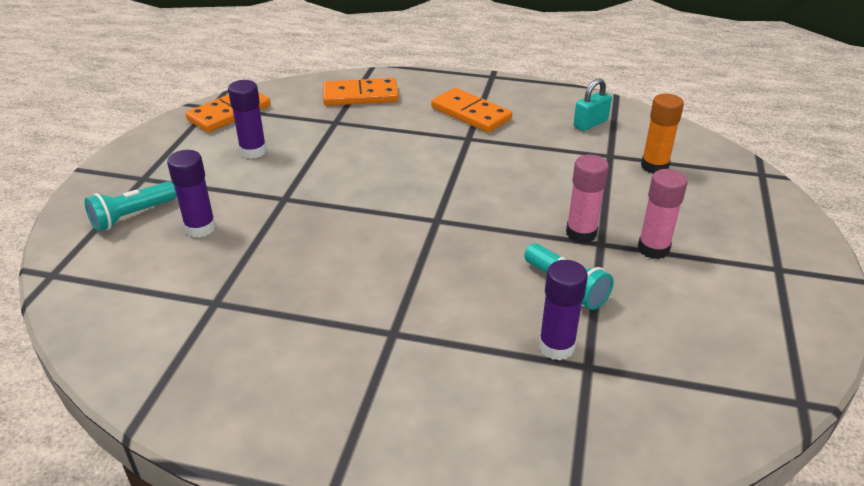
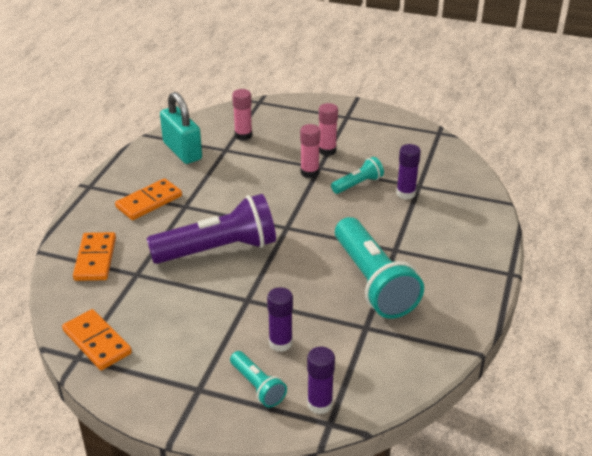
camera: 85 degrees left, 0 degrees up
(253, 151) = (173, 321): purple glue stick -> purple glue stick (319, 404)
(312, 308) = (373, 282): none -> turquoise flashlight
(382, 169) = (218, 249): none -> purple flashlight
(590, 123) = (182, 151): turquoise padlock -> turquoise padlock, size x1.85
(654, 166) = (243, 135): orange glue stick -> pink glue stick

